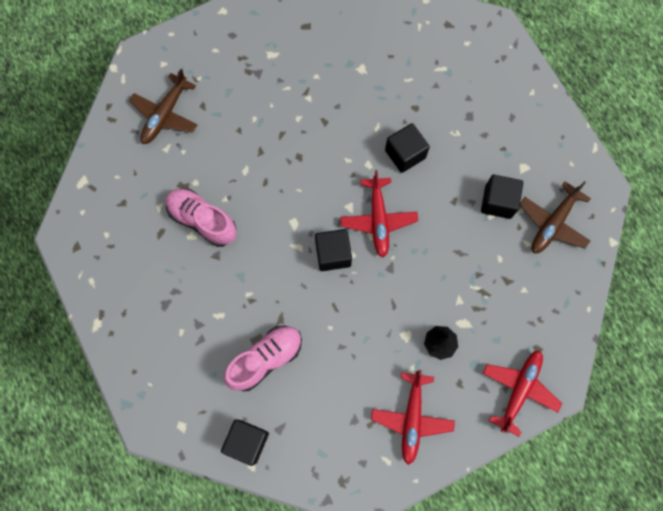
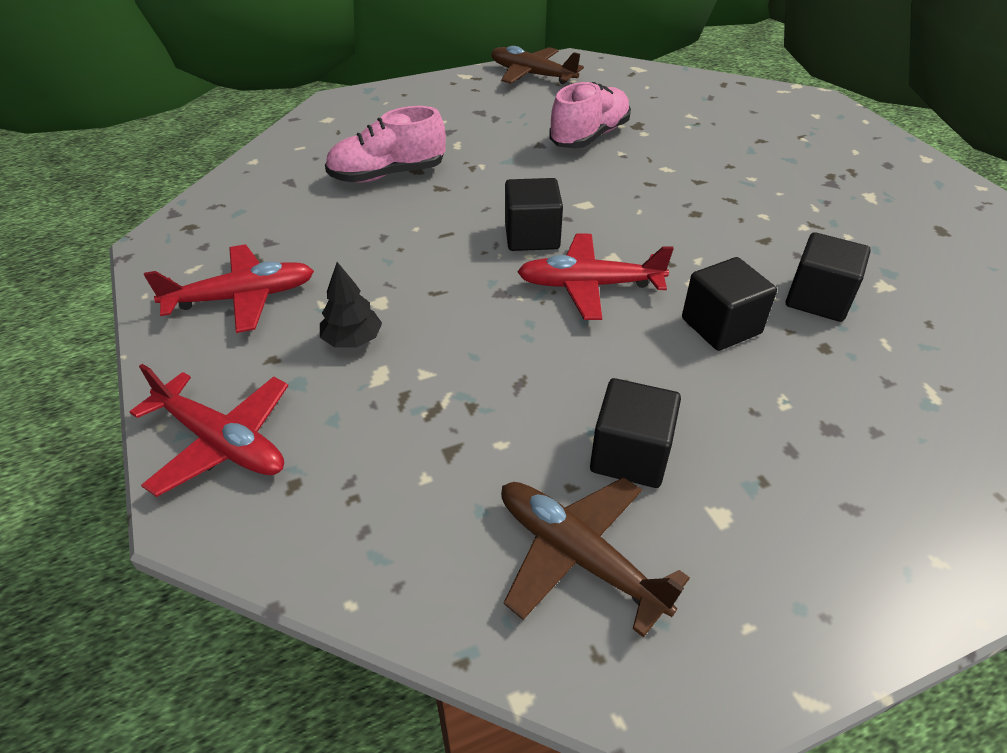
camera: 95 degrees right, 30 degrees down
(165, 114) = (739, 115): brown plane -> brown plane (532, 75)
(247, 441) = (286, 158): black cube -> black cube (818, 299)
(266, 359) = (387, 175): pink shoe -> pink shoe turned 105 degrees clockwise
(412, 418) = (242, 298): red plane -> red plane turned 150 degrees clockwise

